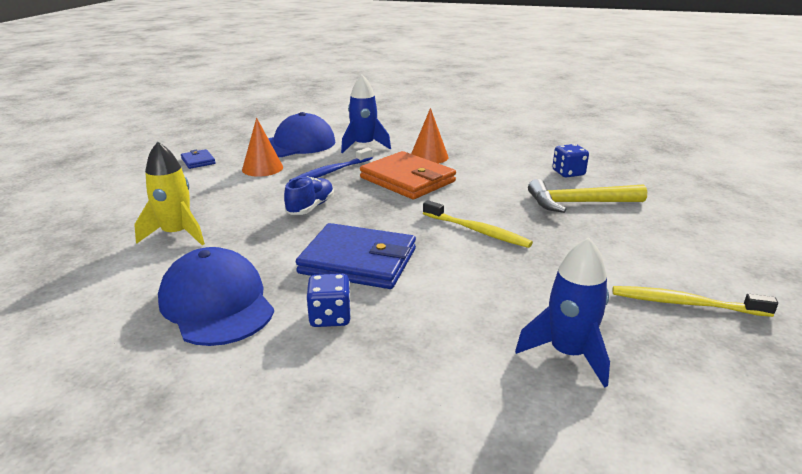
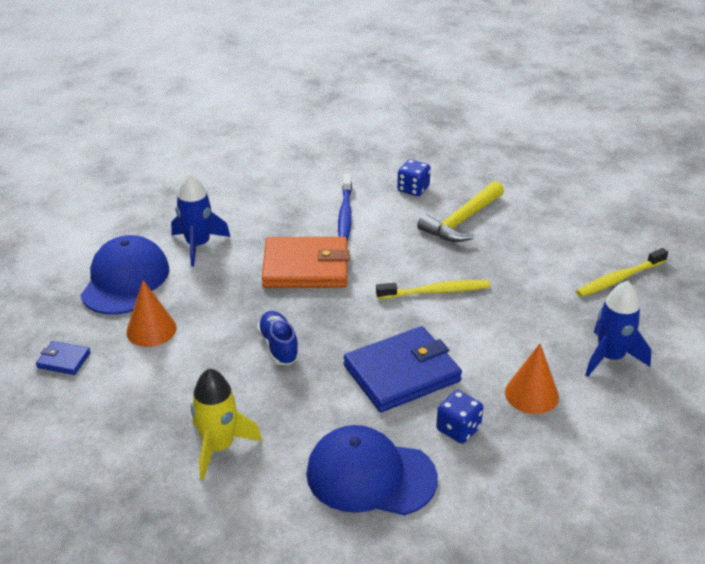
camera: 45 degrees left, 10 degrees up
(330, 172) = (225, 296): blue toothbrush -> blue toothbrush (345, 214)
(429, 156) = (279, 228): orange cone -> orange cone (531, 394)

